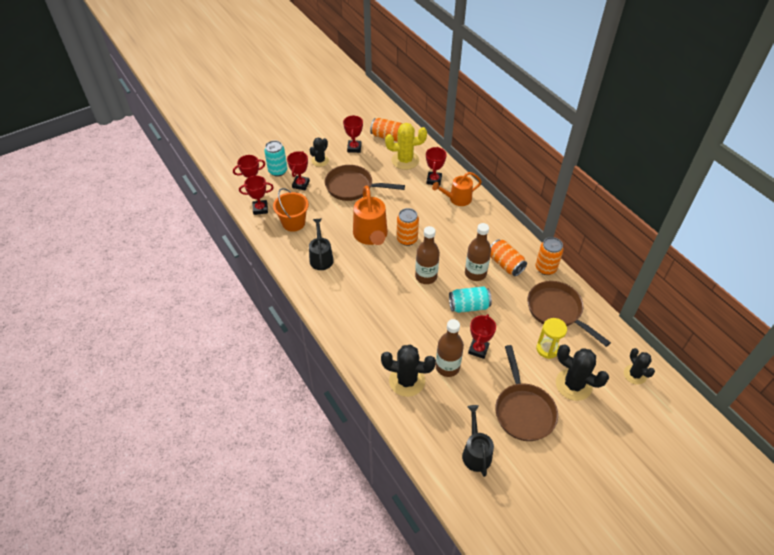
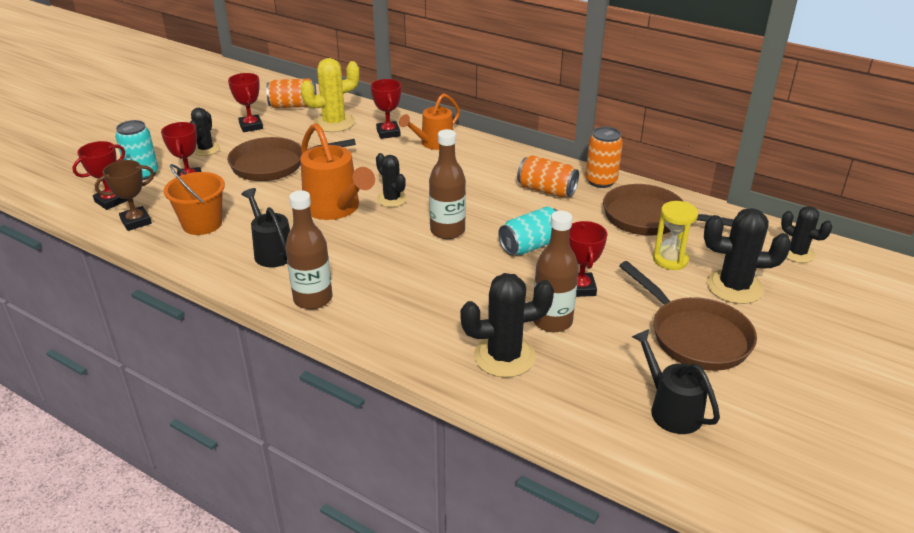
camera: 25 degrees left, 15 degrees down
(260, 209) = (136, 221): red trophy -> brown trophy
(407, 239) = (392, 199): orange can -> black cactus
(475, 273) = (514, 210): brown bottle -> brown bottle (313, 299)

